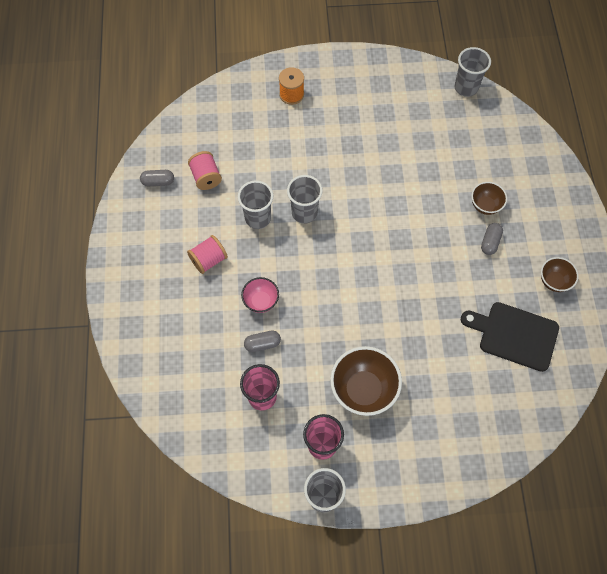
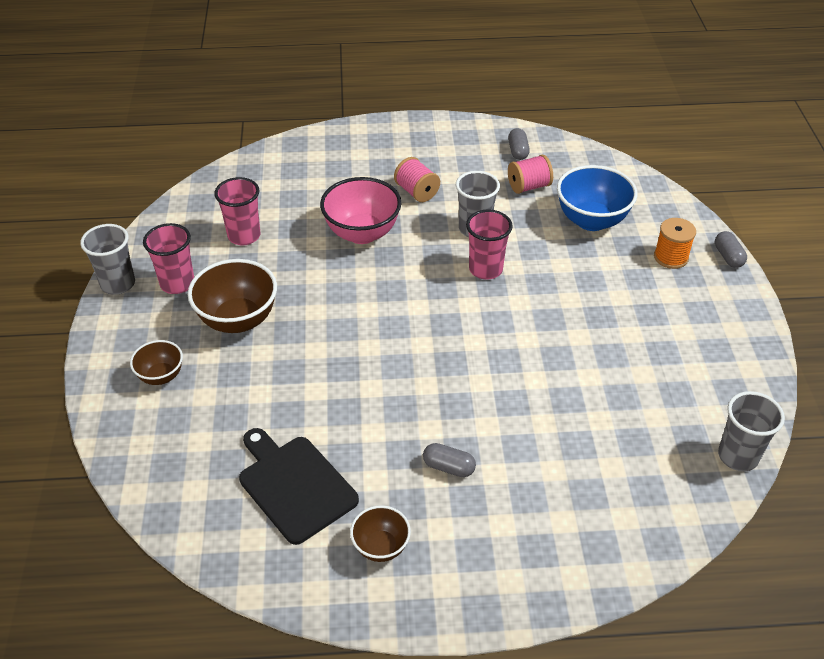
camera: 90 degrees right, 20 degrees down
(250, 138) = (591, 220): none -> blue bowl
(261, 301) = (362, 233): pink bowl -> pink bowl, size x1.77
(262, 344) = (308, 235): grey capsule -> grey capsule (728, 257)
(304, 213) = (485, 269): grey cup -> pink cup
(485, 206) = (513, 466): brown bowl -> brown bowl (161, 376)
(514, 335) = (294, 485): black cutting board -> black cutting board turned 60 degrees counterclockwise

